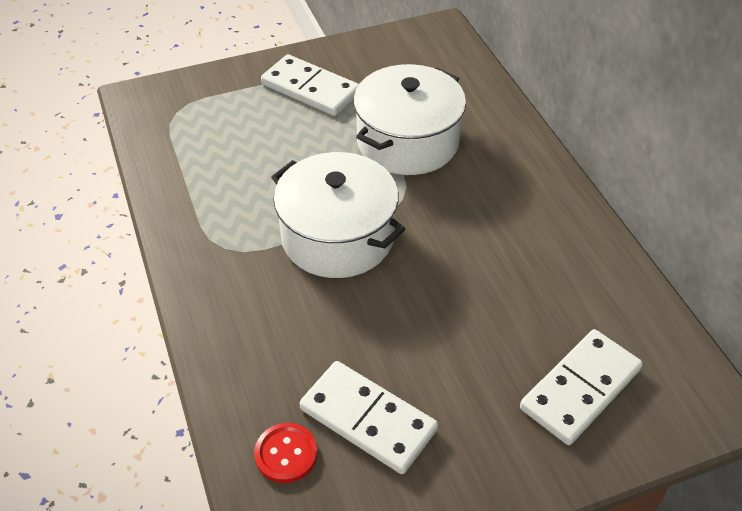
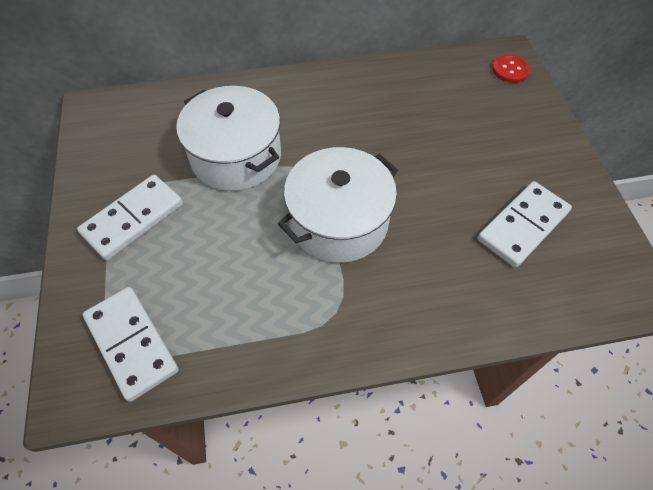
camera: 80 degrees left, 10 degrees up
(286, 454) = (554, 282): red button -> red button (510, 70)
(580, 389) = (496, 108): white domino -> white domino (131, 344)

